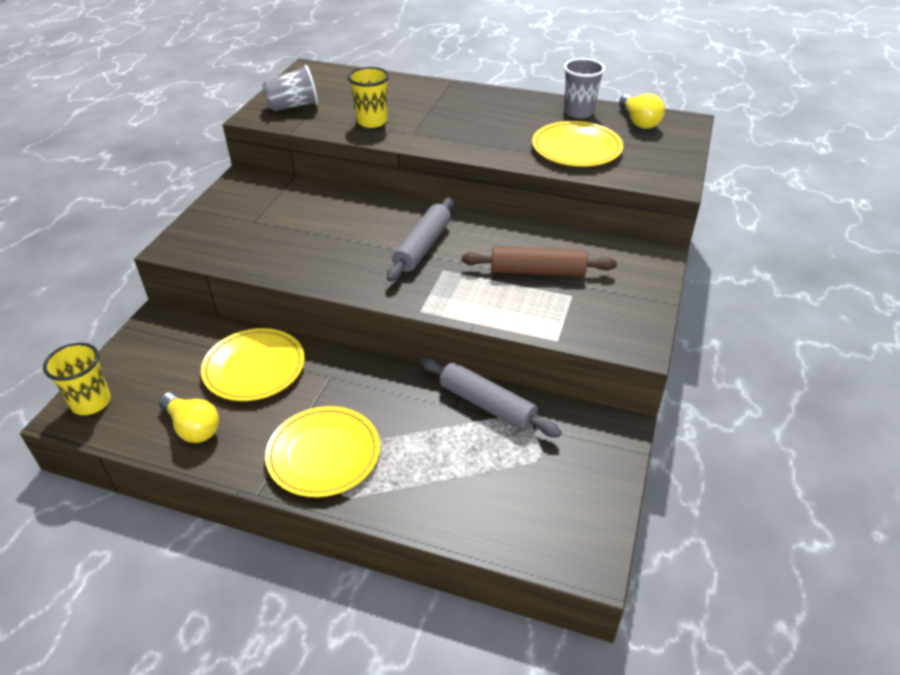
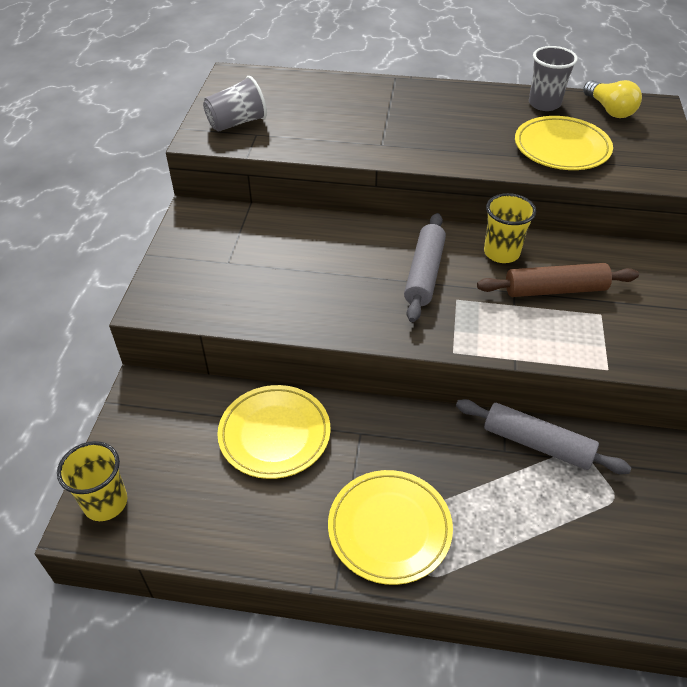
camera: 10 degrees left, 5 degrees up
(193, 427) = (233, 517): yellow light bulb -> none
(372, 121) = (332, 134): yellow cup -> yellow cup (501, 253)

